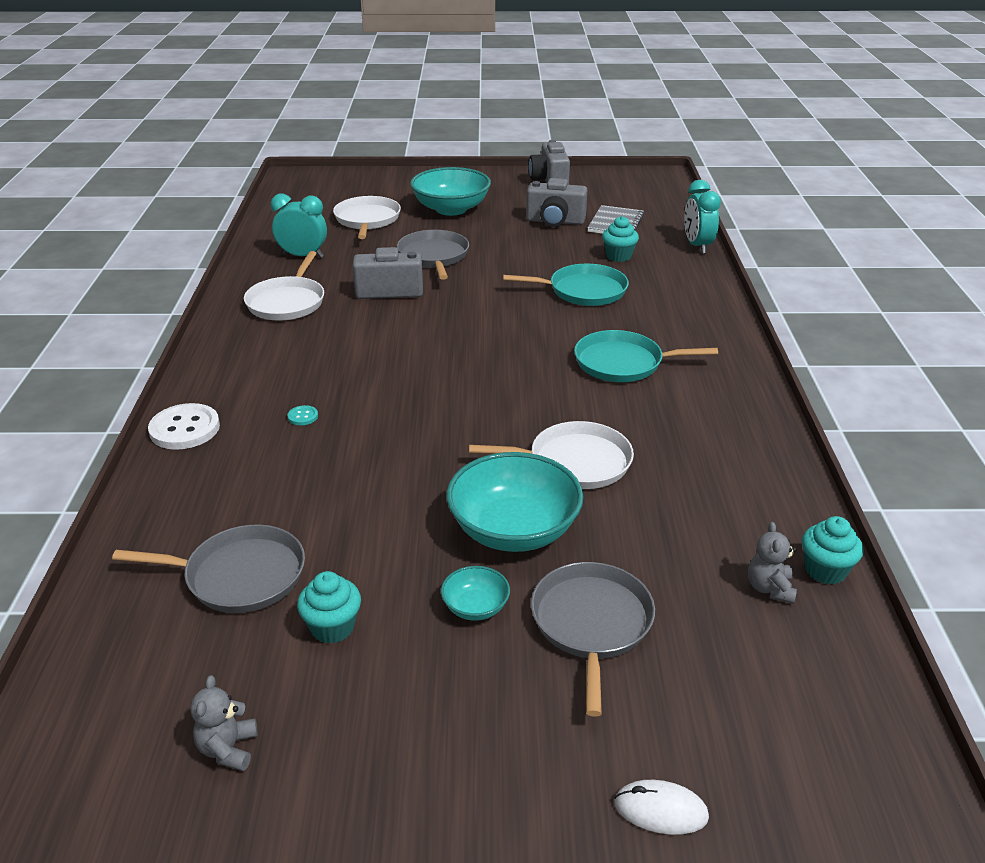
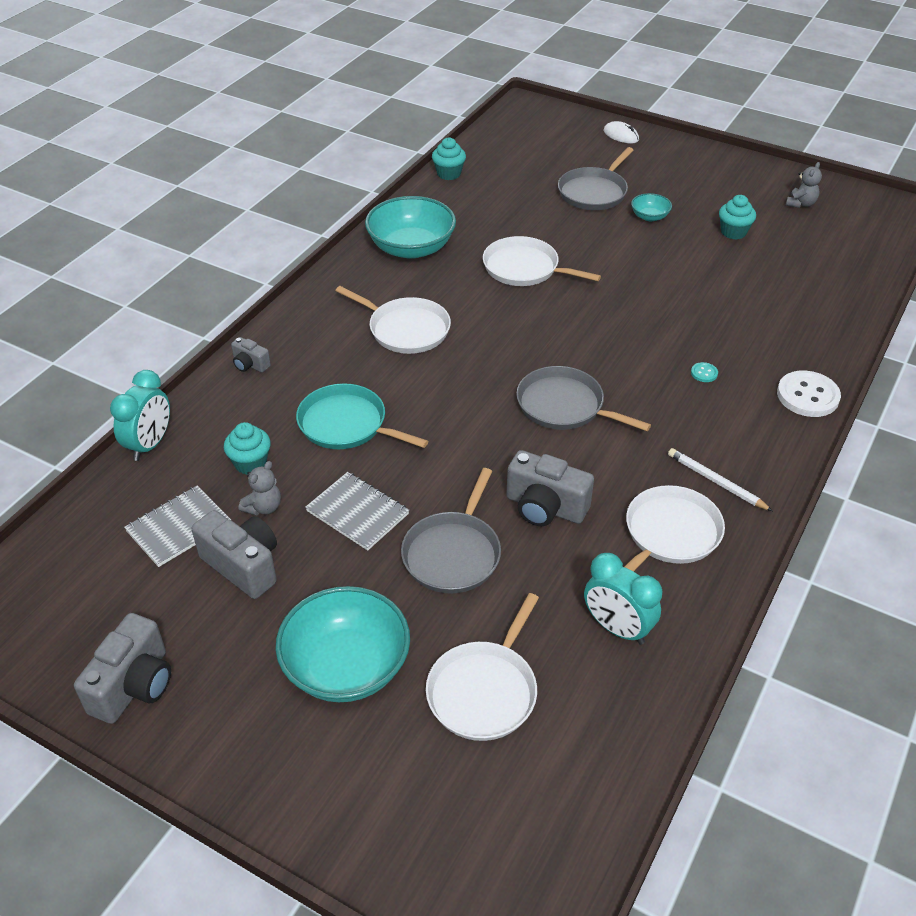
camera: 150 degrees left, 10 degrees up
(239, 575) = (781, 273): grey pan -> grey pan (564, 406)
(261, 339) = (716, 482): none -> white pencil
(514, 530) = (599, 244): turquoise bowl -> turquoise bowl (411, 248)
(516, 256) = (357, 512): none -> grey notebook
(623, 363) = (405, 329): turquoise pan -> white pan
(709, 301) = (250, 365): none -> grey camera
(769, 588) = (487, 176): grey teddy bear -> grey teddy bear (263, 507)

